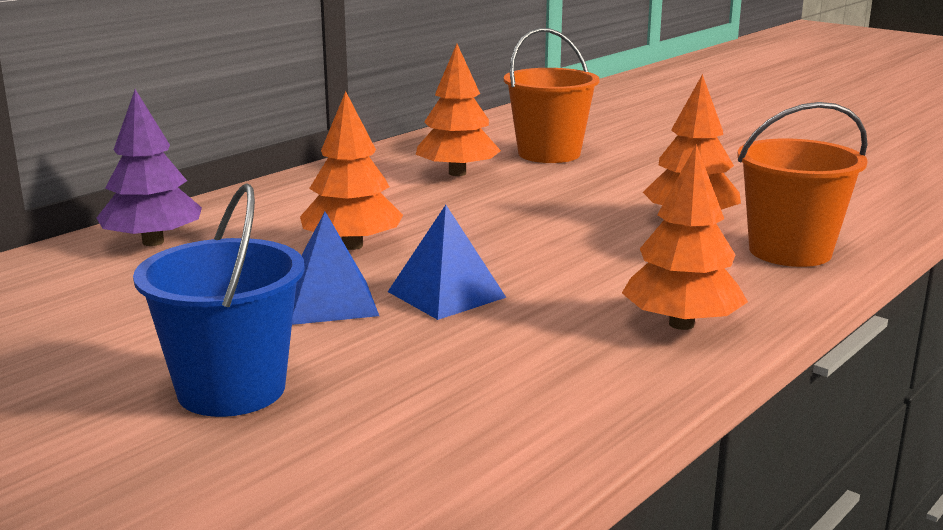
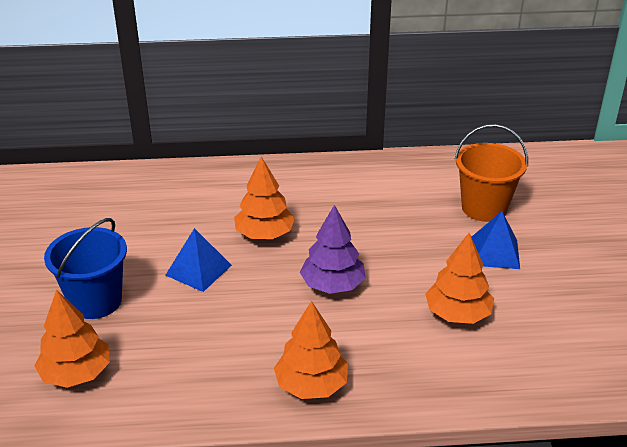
camera: 45 degrees right, 15 degrees up
(153, 242) = (194, 184): purple tree -> purple tree (332, 285)
(446, 294) = (249, 295): blue pyramid -> blue pyramid (495, 252)
(457, 173) = (403, 200): orange tree -> orange tree (76, 373)
(790, 251) = (465, 373): orange bucket -> none

